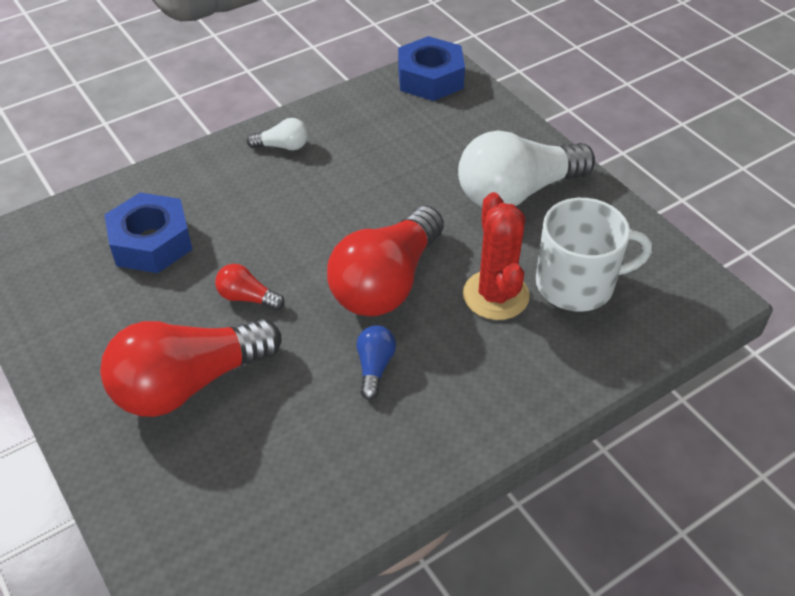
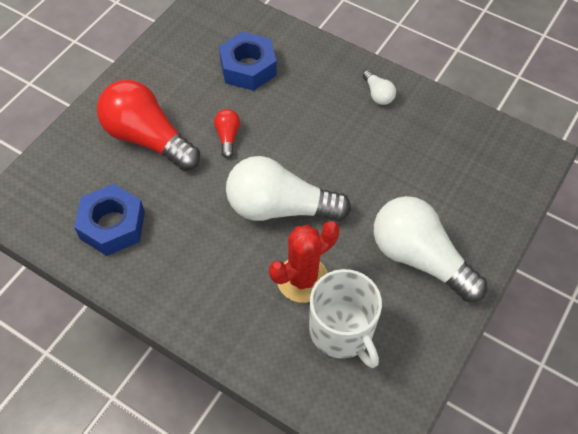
camera: 65 degrees right, 10 degrees up
(374, 367) = (203, 229): blue light bulb -> none
(386, 283) = (280, 207): red light bulb -> white light bulb
(430, 78) = (517, 152): blue nut -> blue nut (112, 225)

